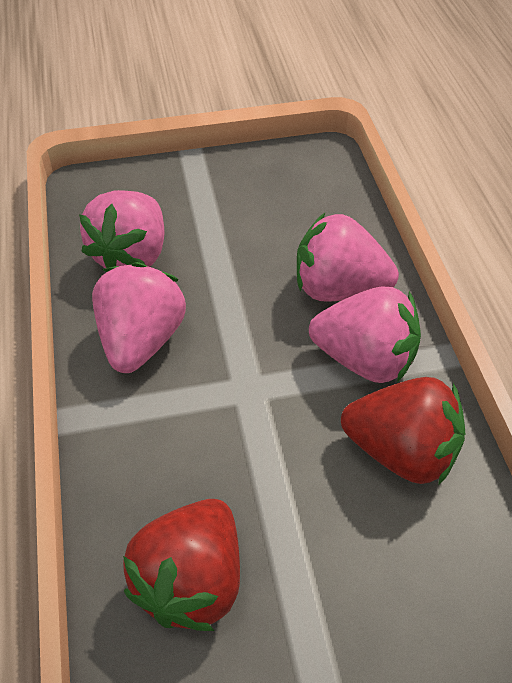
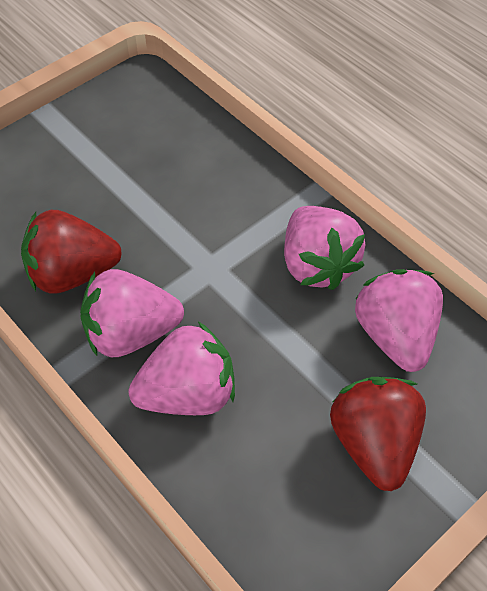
camera: 150 degrees right, 5 degrees up
(191, 581) = (169, 147): red strawberry -> red strawberry (374, 443)

